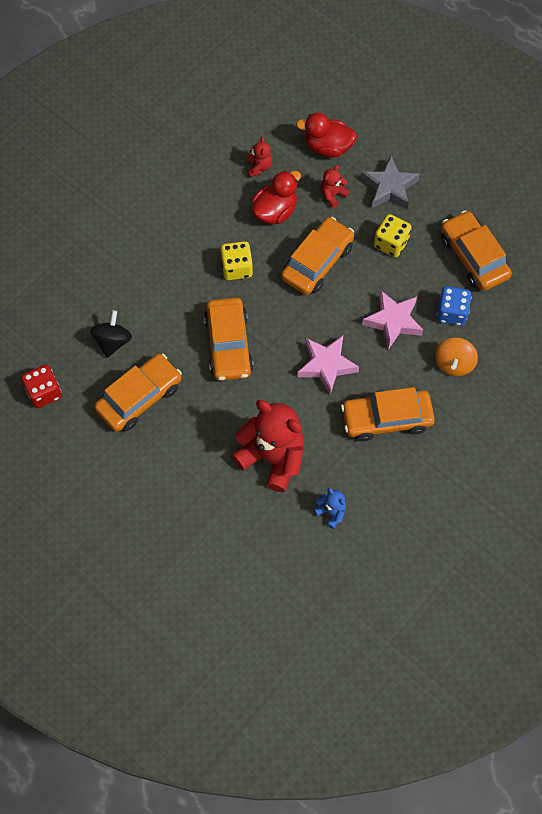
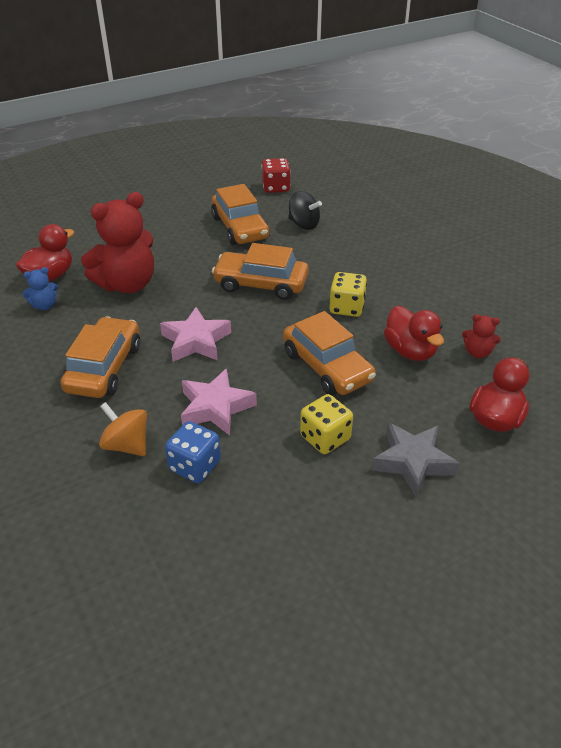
camera: 110 degrees right, 25 degrees down
(287, 534) = (50, 276): none -> red duck
(332, 195) = (417, 404): red teddy bear -> none
(473, 257) = (264, 519): orange car -> none

